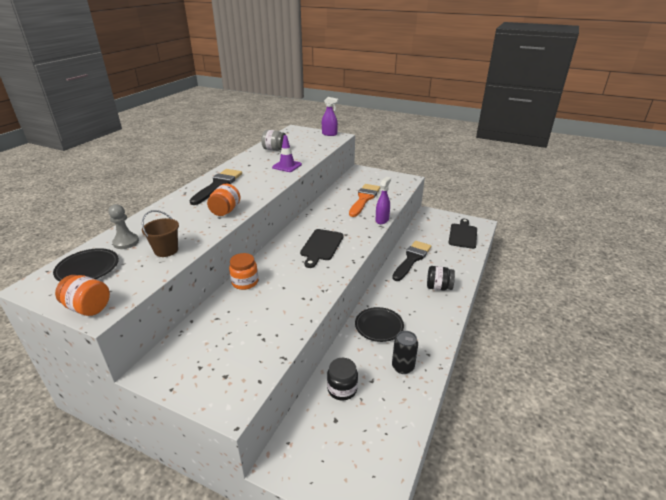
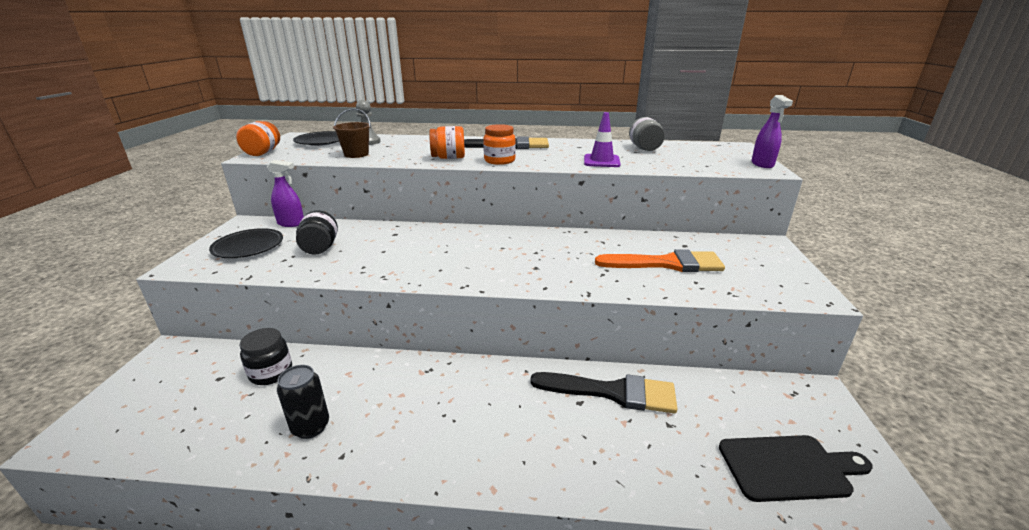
camera: 70 degrees right, 5 degrees down
(245, 282) = (387, 229): orange jar -> orange jar (499, 161)
(321, 246) = (489, 256): black cutting board -> none
(379, 326) = (402, 383): black plate -> black plate (248, 247)
(382, 220) = (610, 291): purple spray bottle -> purple spray bottle (291, 223)
(438, 287) = (542, 446): black jar -> black jar (320, 248)

